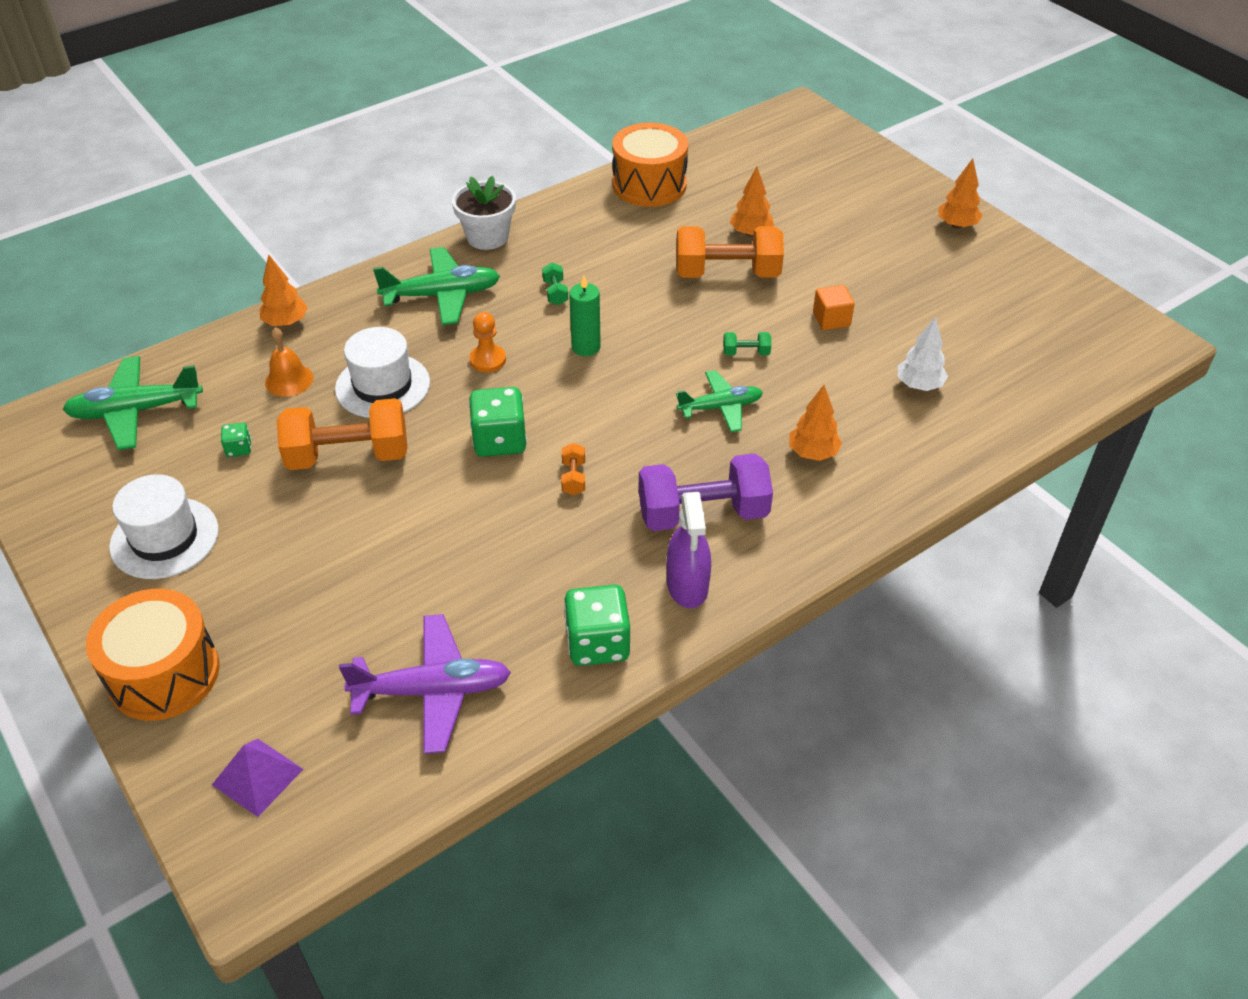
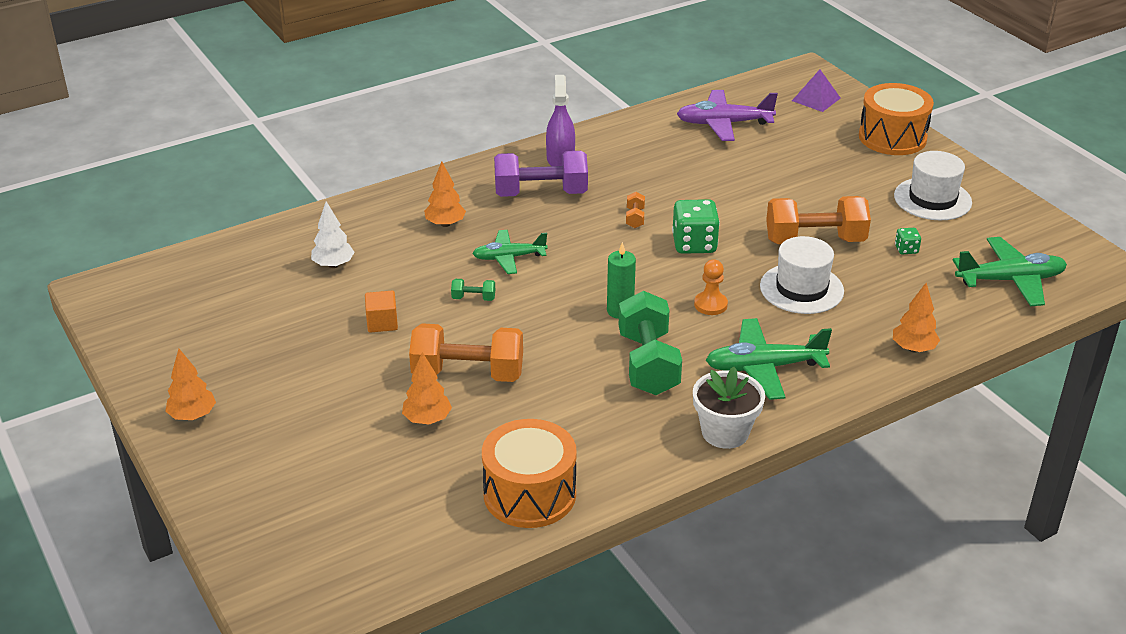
camera: 175 degrees left, 10 degrees down
(289, 380) = (887, 298): orange bell -> none
(555, 293) = (648, 364): green dumbbell -> green dumbbell, size x2.38
(597, 643) = (622, 137): green dice -> none

